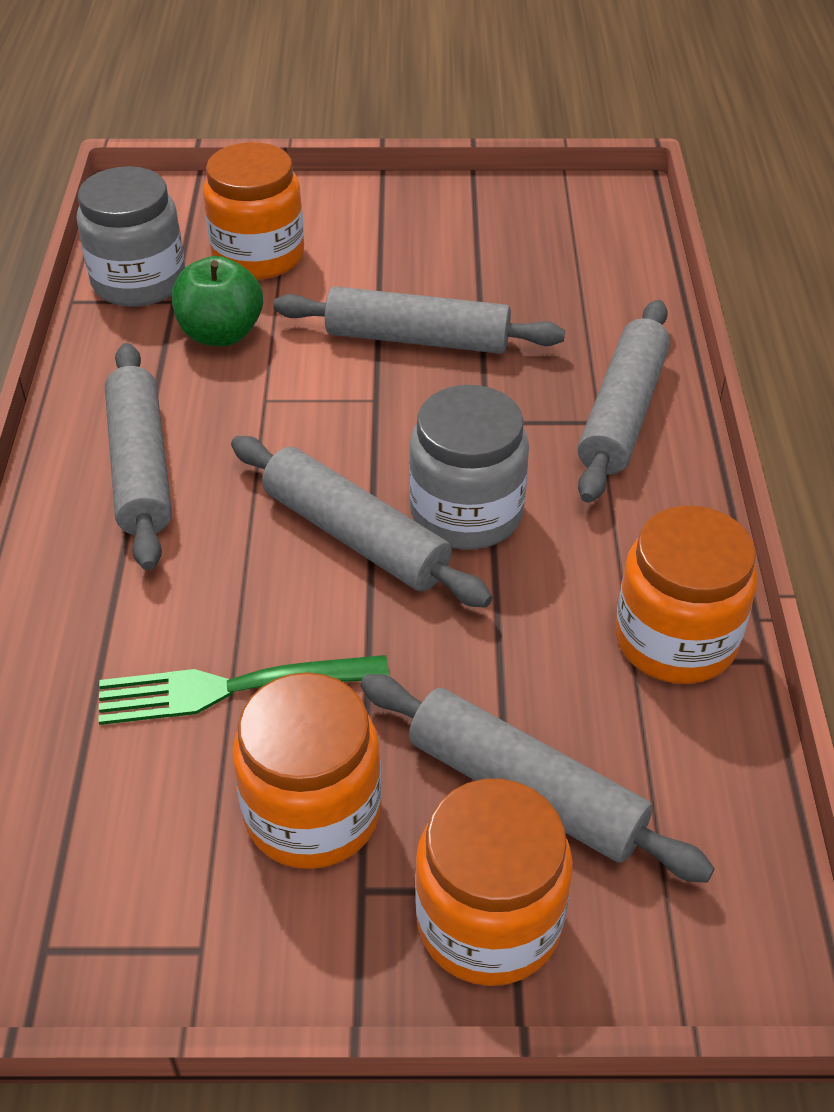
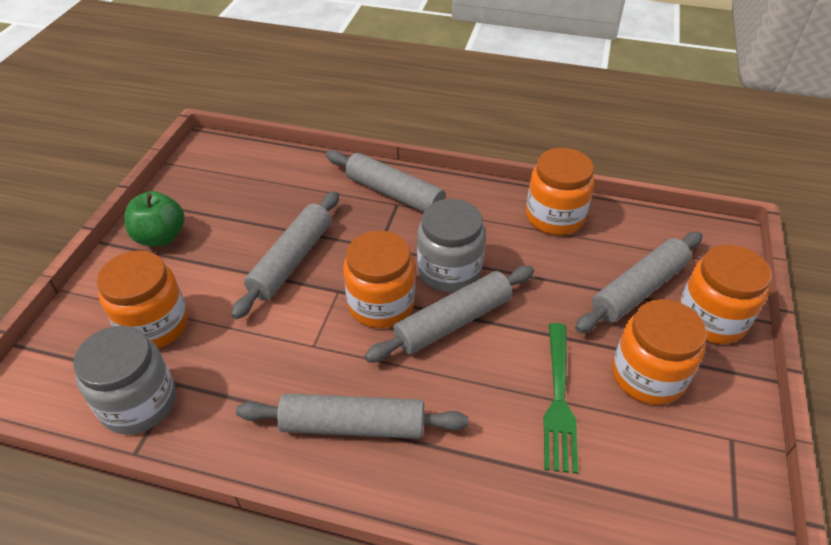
camera: 75 degrees left, 0 degrees up
(221, 334) = (232, 359): green apple -> green apple (161, 237)
(364, 449) = (381, 304): none -> orange jar

